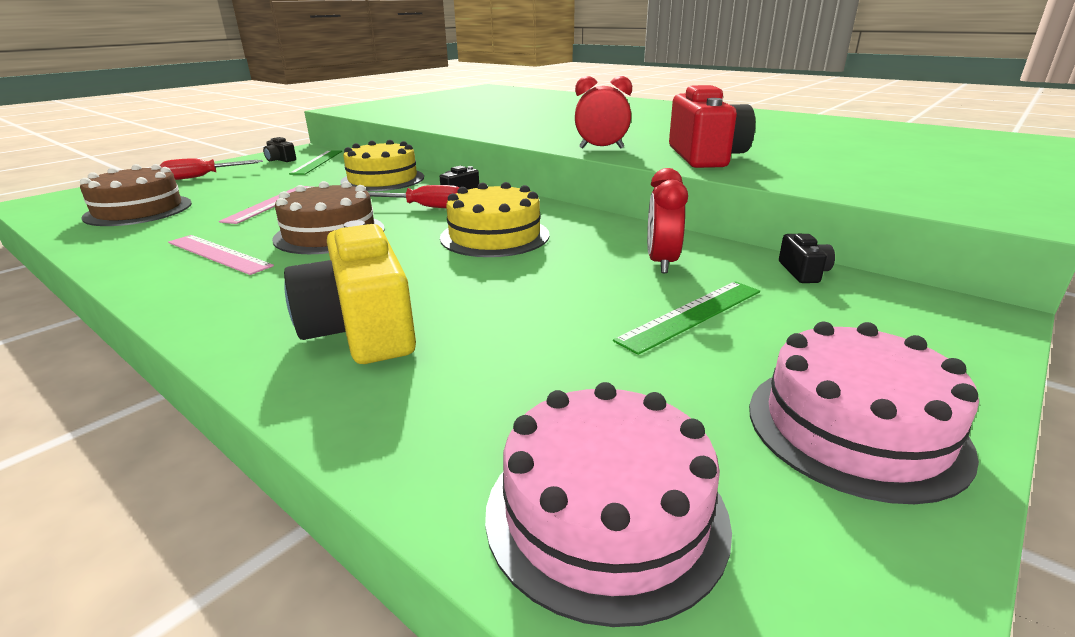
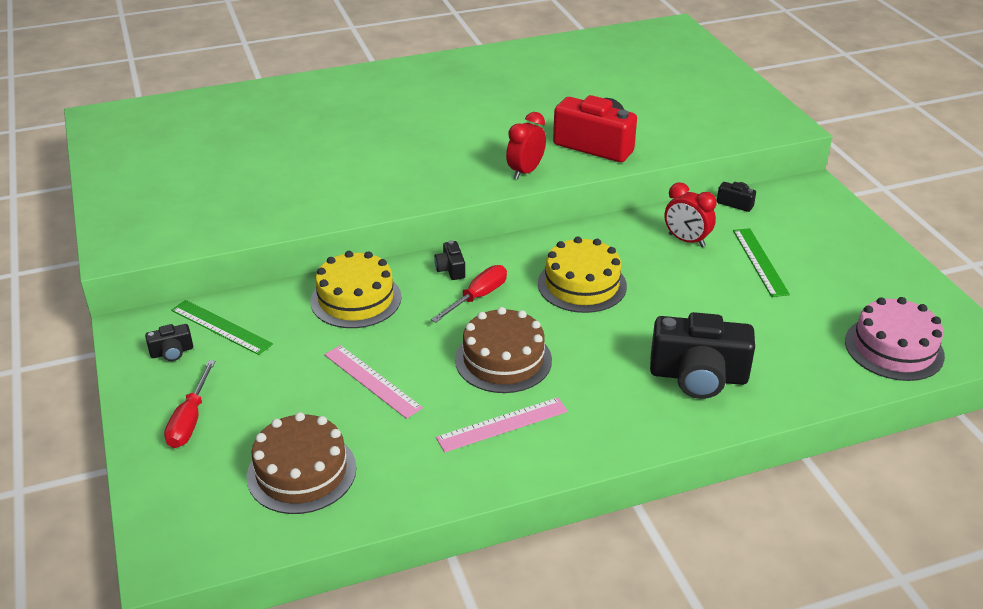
camera: 60 degrees left, 10 degrees up
(361, 329) = (698, 376): yellow camera -> black camera
(855, 427) = (876, 269): pink cake -> none

